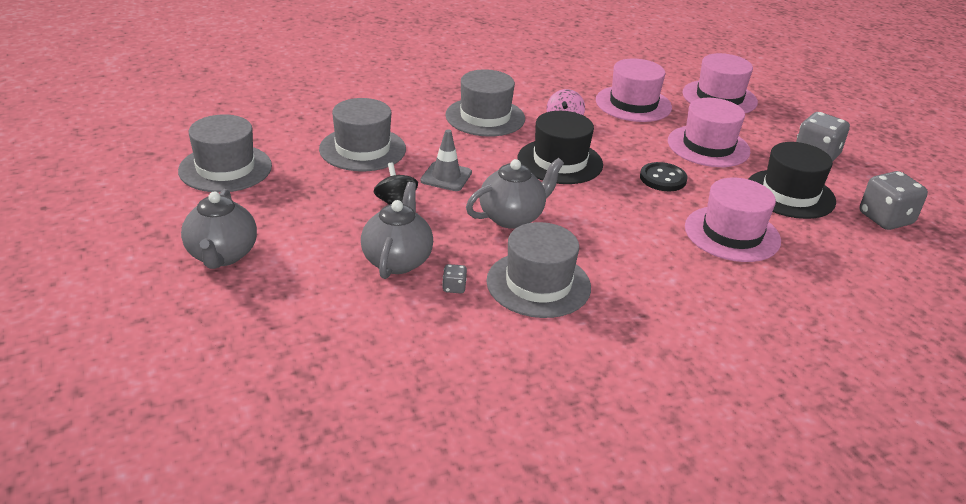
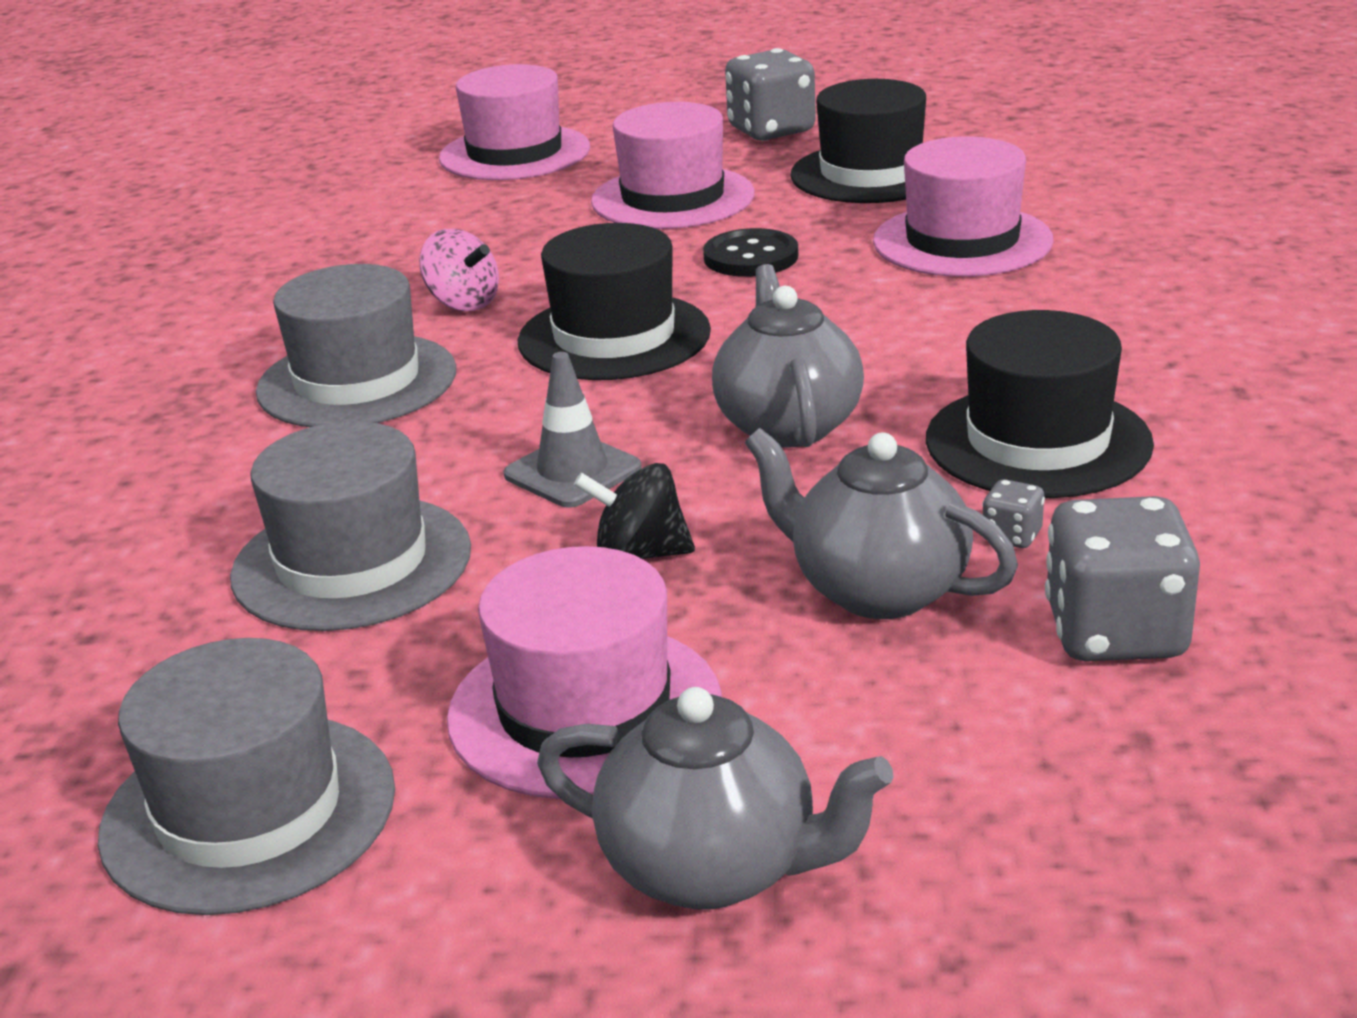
camera: 60 degrees left, 5 degrees down
(538, 284) = (1038, 442): grey hat -> black hat
(633, 104) = (461, 226): pink hat -> pink hat (585, 709)
(885, 219) = (982, 130): grey dice -> grey dice (1115, 633)

